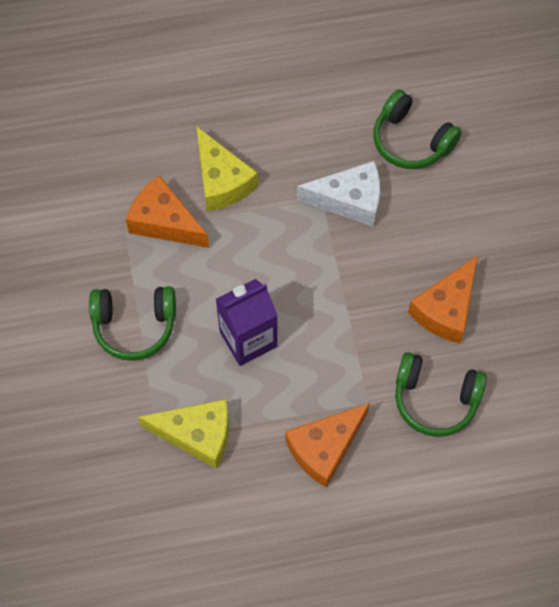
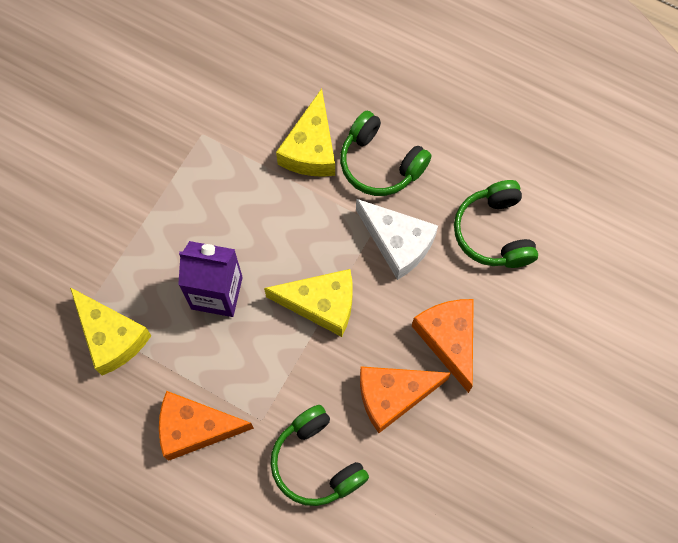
camera: 40 degrees right, 5 degrees up
(134, 325) = (143, 213): green headphones -> green headphones (380, 163)
(164, 222) = (238, 148): orange cheese -> orange cheese (448, 339)
(334, 286) = (321, 304): none -> yellow cheese

